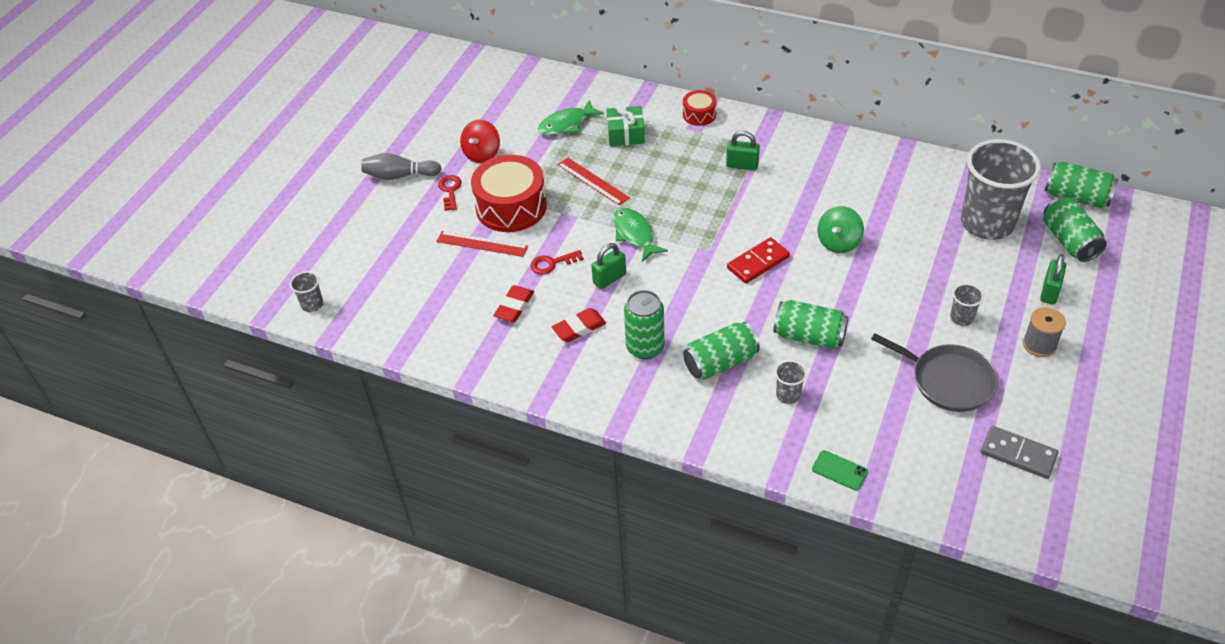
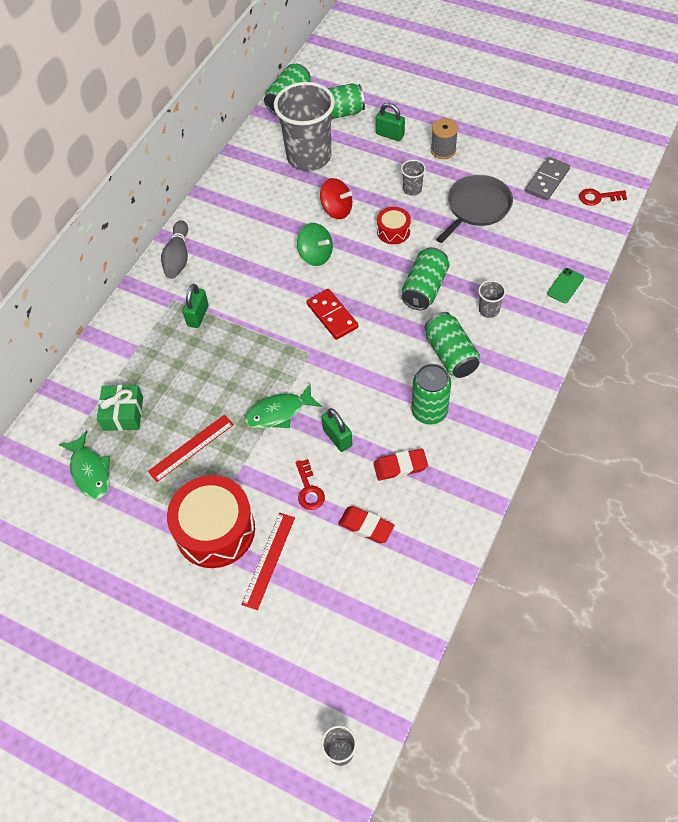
camera: 85 degrees left, 10 degrees up
(400, 176) = (133, 659): grey bowling pin -> grey bowling pin (178, 257)
(450, 191) = (174, 597): red key -> red key (598, 197)
(482, 154) = (117, 563): red spinning top -> red spinning top (336, 210)
(579, 328) = (400, 466): red eraser -> red eraser turned 75 degrees counterclockwise
(699, 114) = (111, 345): red drum -> red drum (393, 231)

